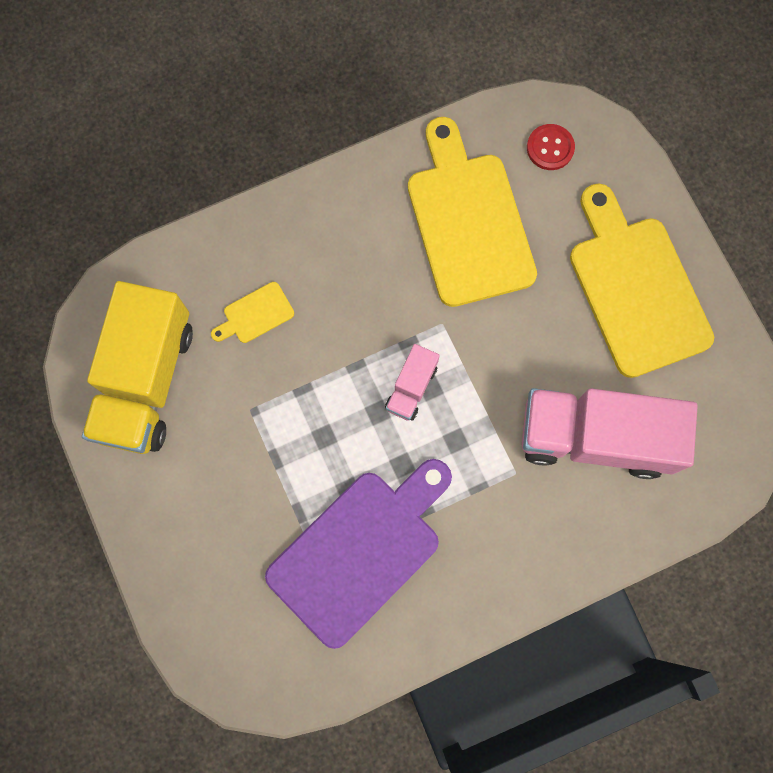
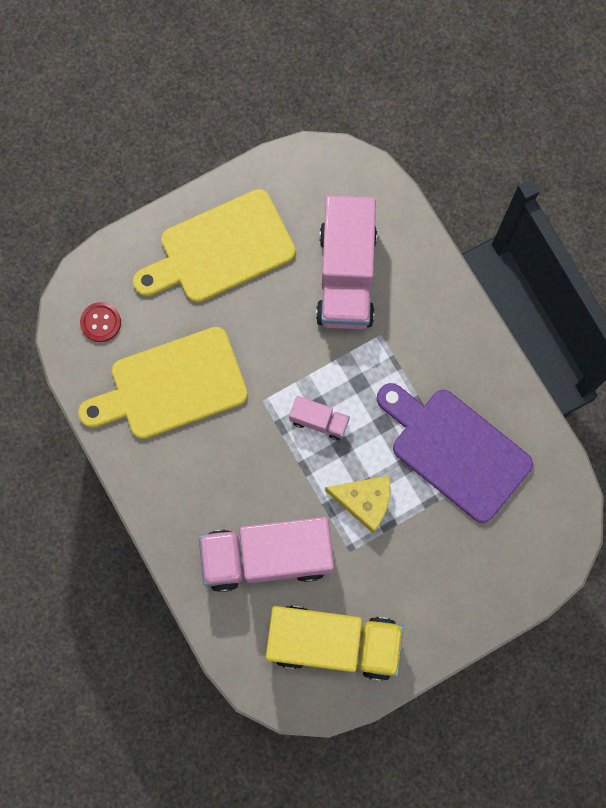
camera: 95 degrees left, 0 degrees up
(255, 314) = (267, 556): yellow cutting board -> pink truck
(307, 432) = (364, 501): none -> yellow cheese

